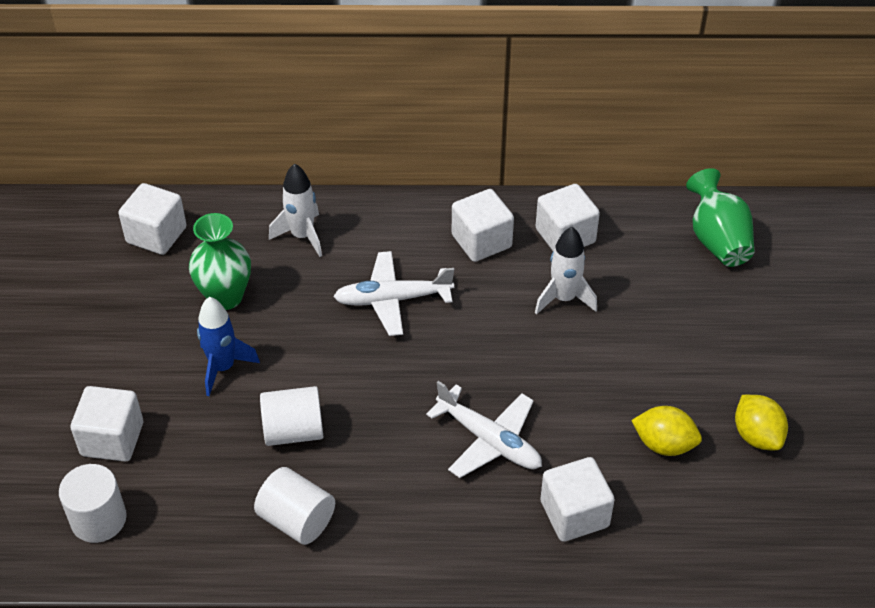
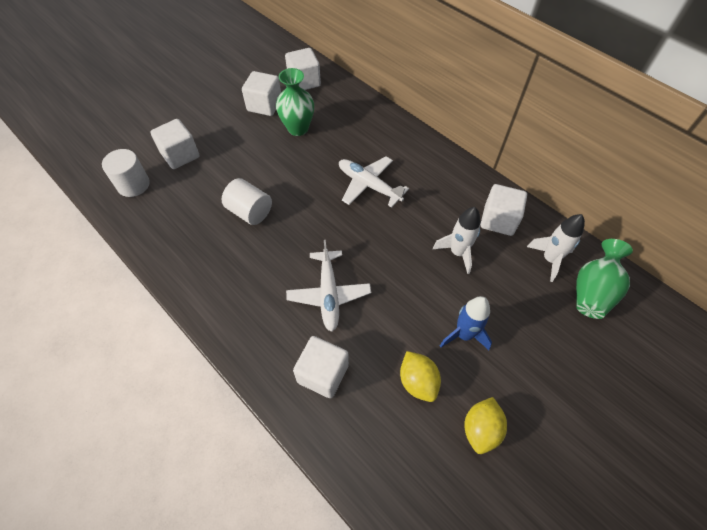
camera: 45 degrees right, 10 degrees up
(223, 367) = (258, 159): blue rocket -> blue rocket (464, 334)
(297, 520) = (200, 254): white cylinder -> none
(302, 236) = (364, 125): white rocket -> white rocket (549, 259)
(481, 241) = (448, 189): white cube -> white cube (264, 105)

